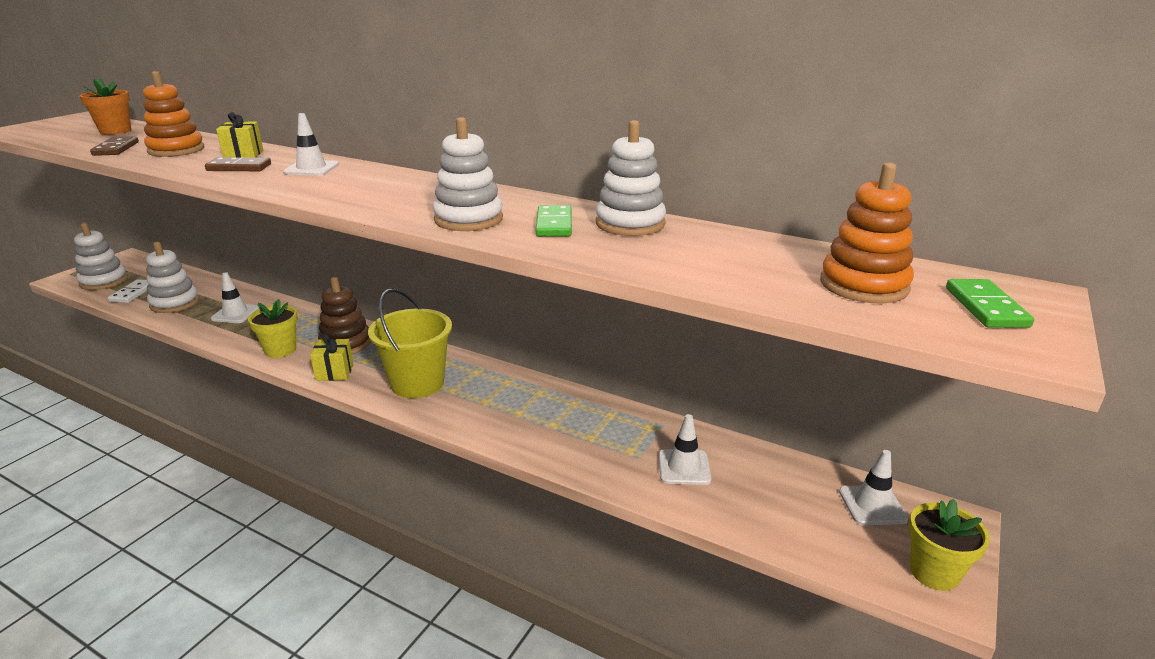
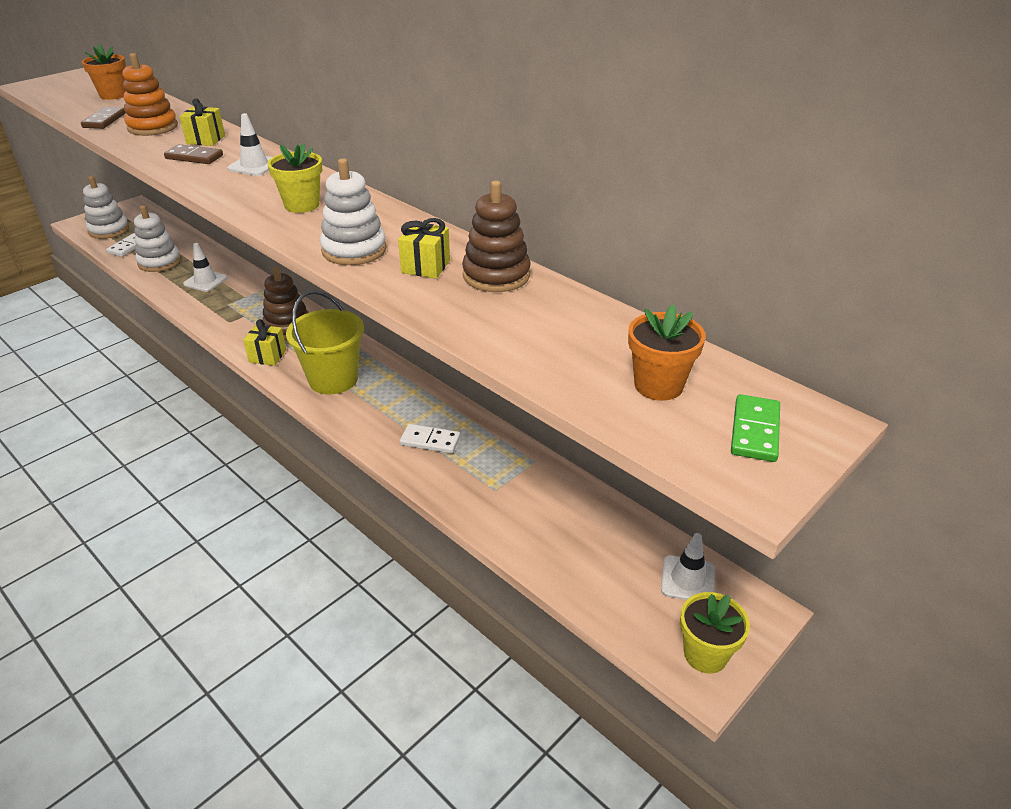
camera: 15 degrees right, 10 degrees up
(280, 350) = (230, 325): yellow flower pot -> yellow flower pot (302, 205)
(548, 424) = (430, 441): none -> white domino
(554, 224) = (425, 267): green domino -> yellow gift
(630, 224) = (496, 275): white stacking toy -> brown stacking toy
(684, 467) = (531, 507): white traffic cone -> none
(863, 285) = (658, 385): orange stacking toy -> orange flower pot

